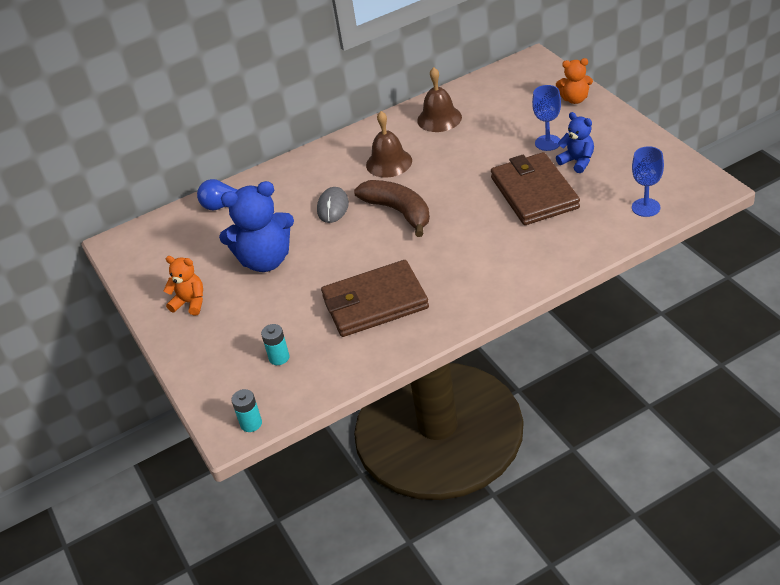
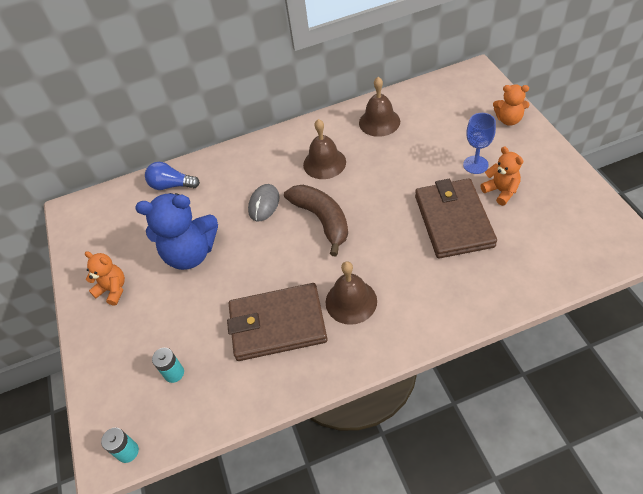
camera: 10 degrees right, 10 degrees up
(445, 273) = (351, 301): none -> brown bell
(577, 161) = (501, 191): blue teddy bear -> orange teddy bear
(645, 207) = (562, 258): blue goblet -> none

